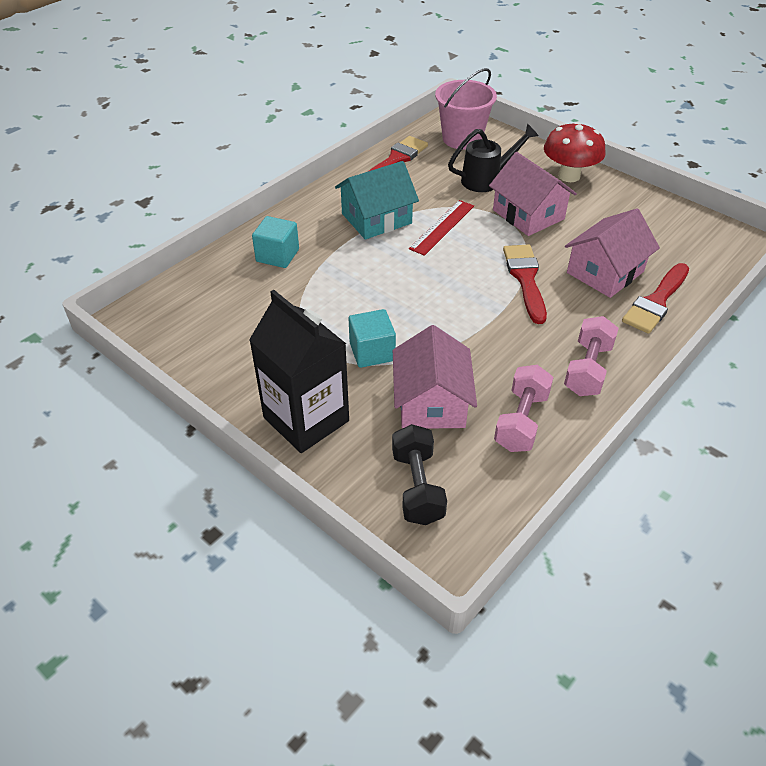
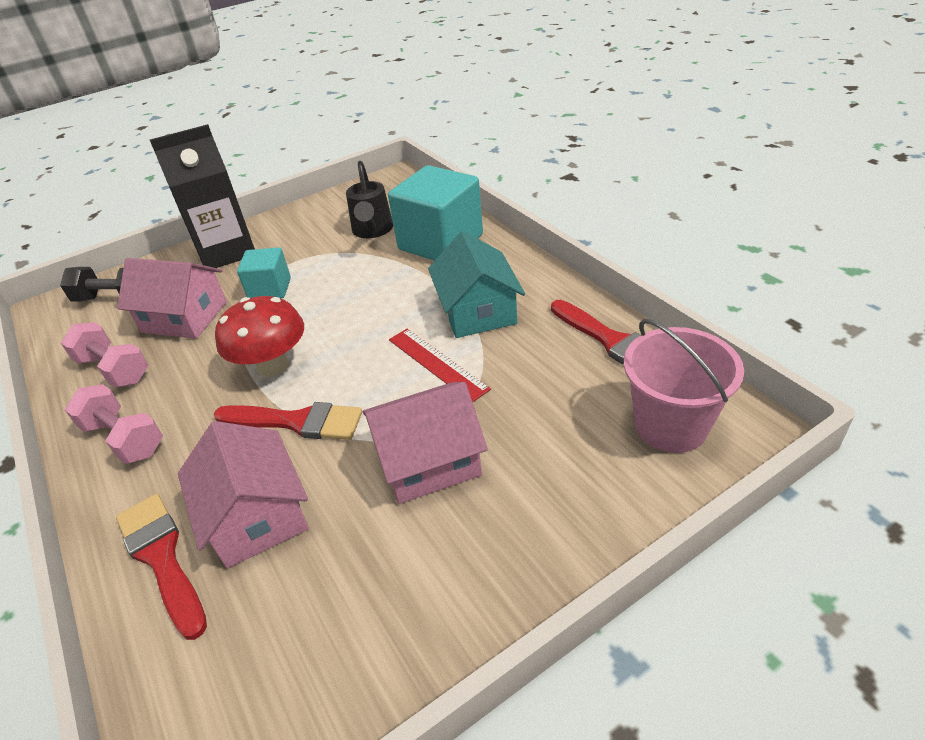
camera: 110 degrees right, 5 degrees down
(277, 255) = (440, 242): turquoise cube -> turquoise cube, size x1.82
(487, 179) = (537, 432): black watering can -> black watering can (372, 231)
(569, 176) = (520, 553): red mushroom -> red mushroom (273, 366)

